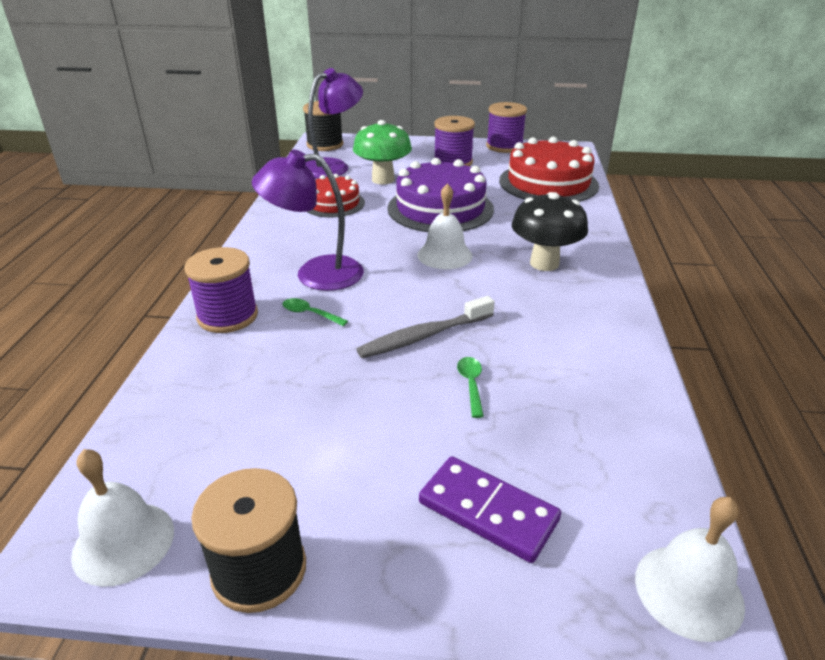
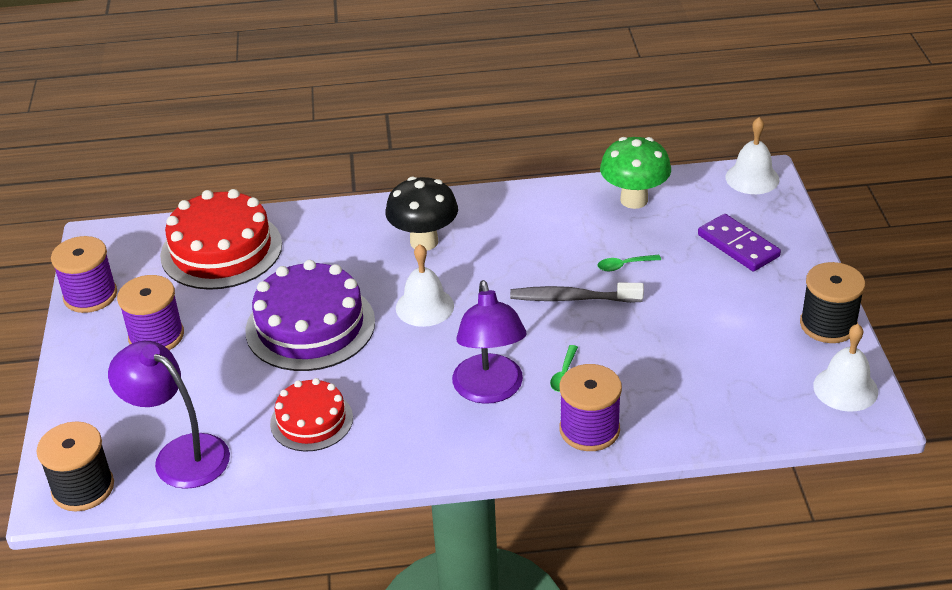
camera: 100 degrees left, 5 degrees up
(383, 179) = (225, 391): green mushroom -> green mushroom (634, 200)
(423, 336) = (572, 298): grey toothbrush -> grey toothbrush turned 135 degrees clockwise
(488, 511) = (738, 246): purple domino -> purple domino turned 60 degrees counterclockwise

